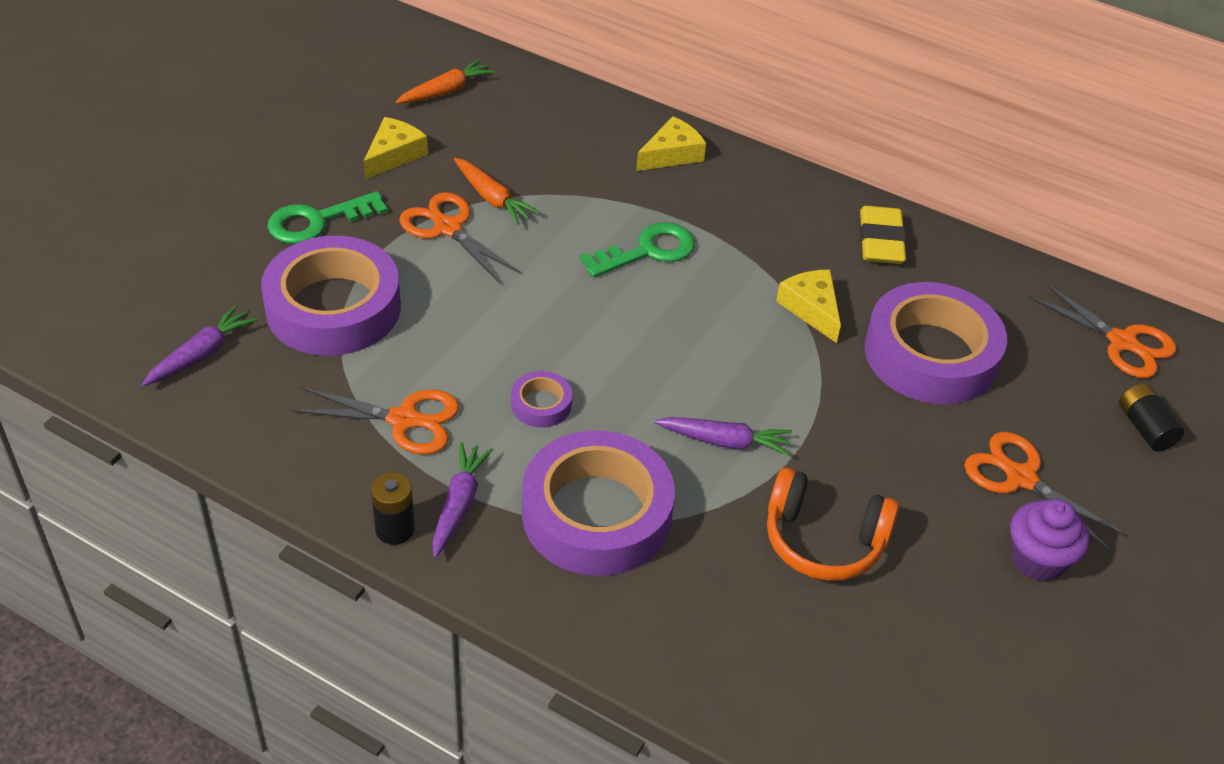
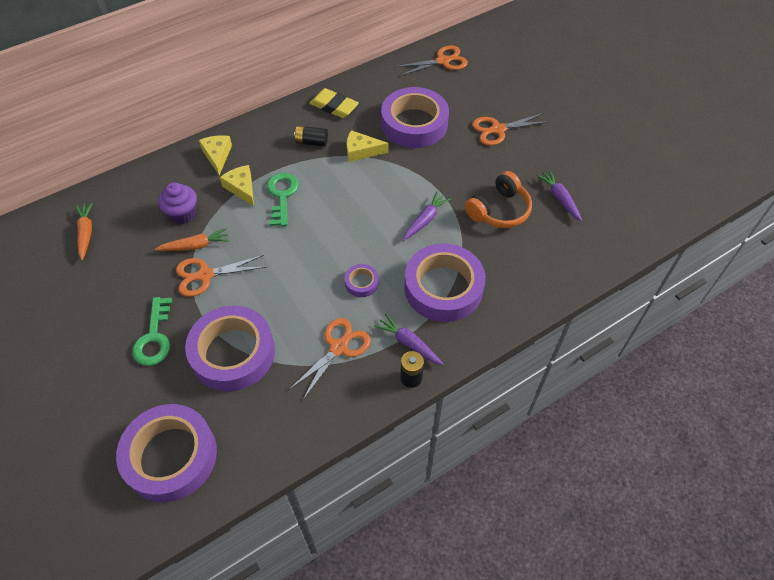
camera: 60 degrees left, 10 degrees up
(145, 310) = (171, 456): none -> purple tape
(201, 354) = (228, 434): purple carrot -> purple carrot (559, 198)
(394, 155) = (124, 279): yellow cheese -> yellow cheese (242, 188)
(1037, 560) = (541, 146): purple cupcake -> purple cupcake (183, 214)
(1145, 428) = (492, 79): black battery -> black battery (311, 142)

